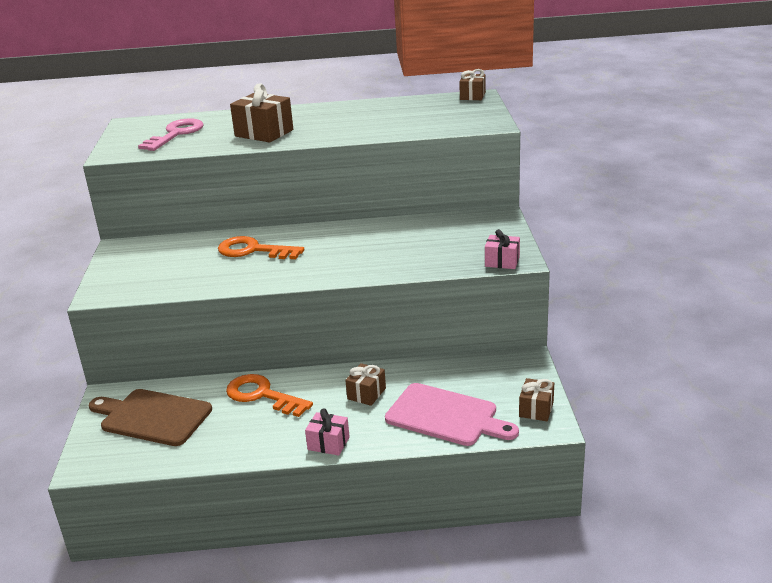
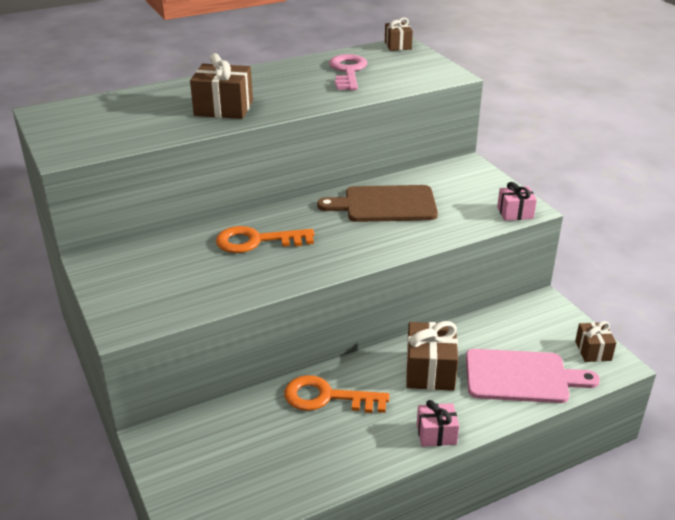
camera: 25 degrees left, 5 degrees up
(152, 417) = (226, 451): brown cutting board -> brown cutting board (385, 204)
(176, 134) = (119, 120): pink key -> pink key (348, 71)
(366, 393) = (430, 371): brown gift -> brown gift, size x1.65

